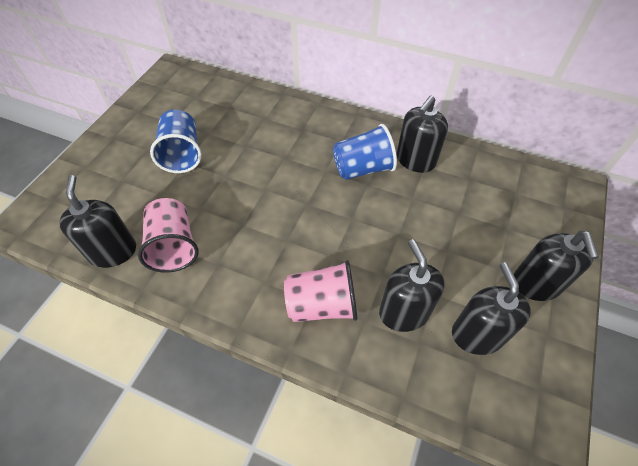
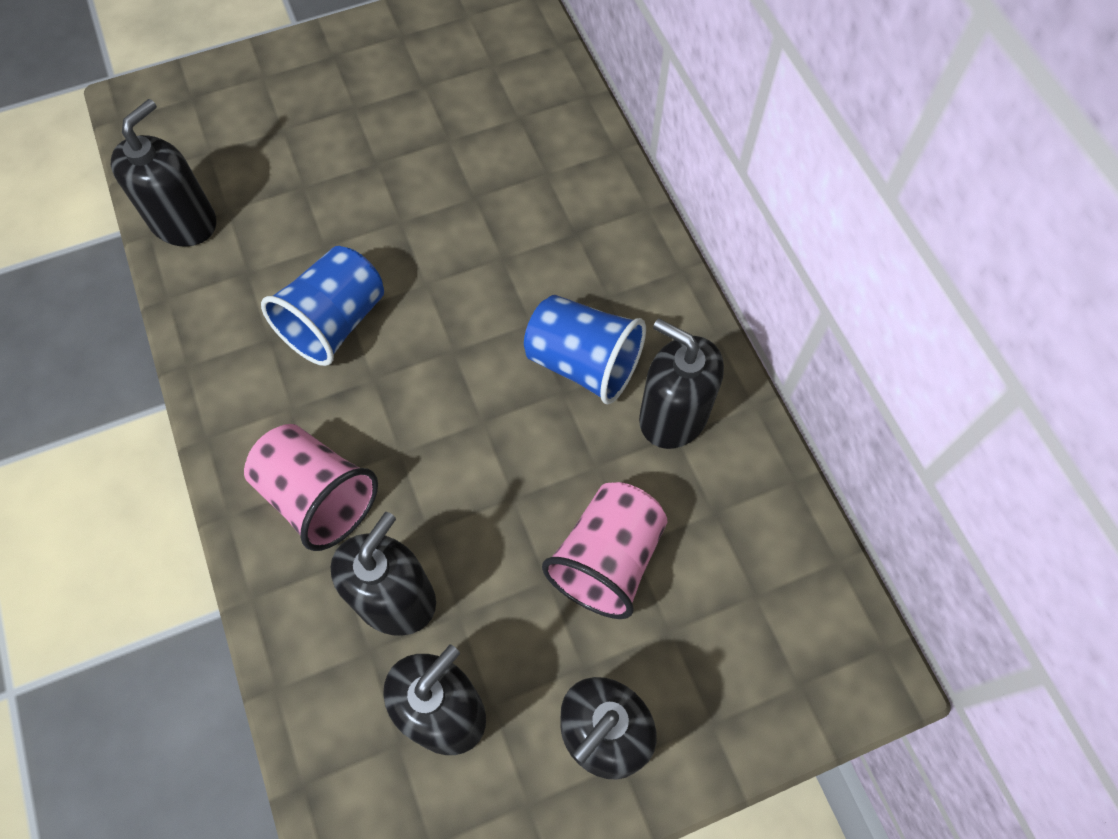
camera: 45 degrees right, 10 degrees up
(174, 246) = (248, 272): pink cup -> pink cup (607, 559)
(182, 154) = (385, 147): blue cup -> blue cup (335, 322)
(415, 160) = (673, 415): black soap dispenser -> black soap dispenser turned 45 degrees clockwise

